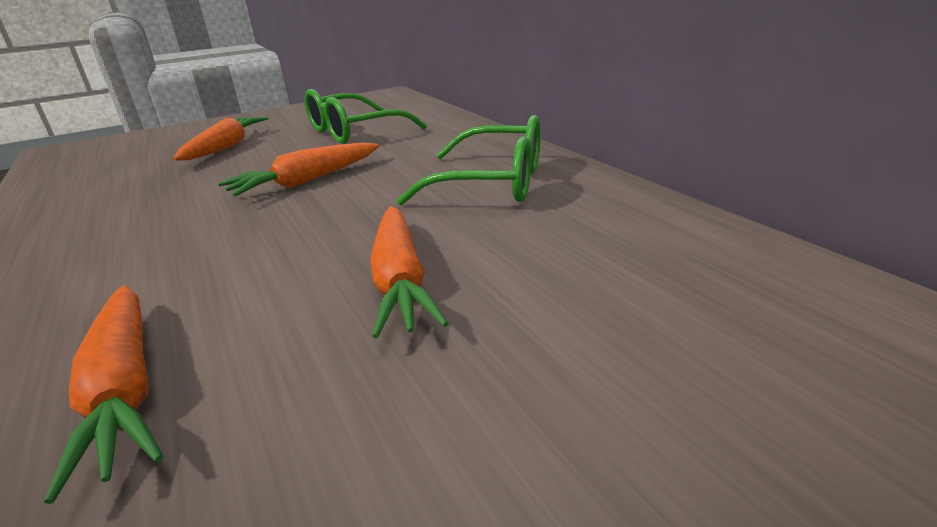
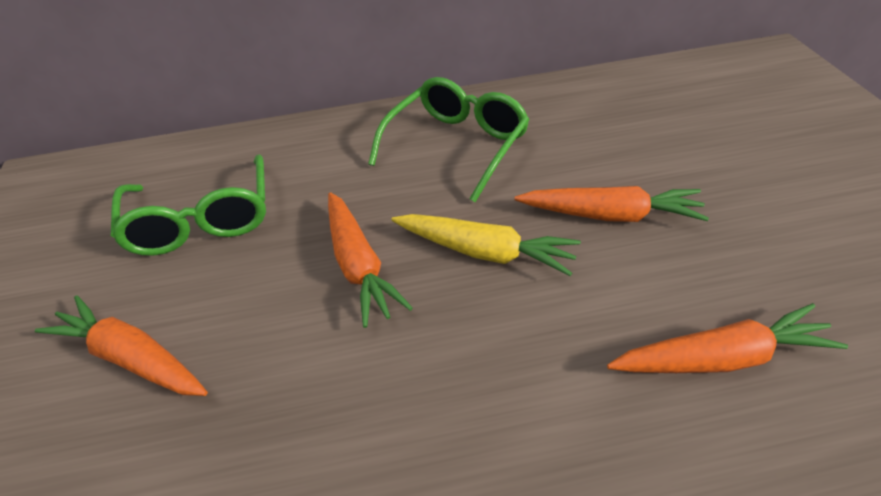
camera: 70 degrees left, 15 degrees up
(325, 223) = (485, 252): none -> yellow carrot

